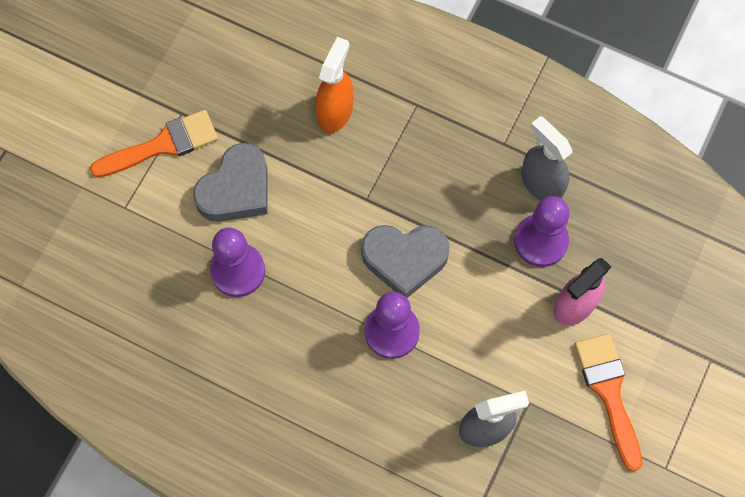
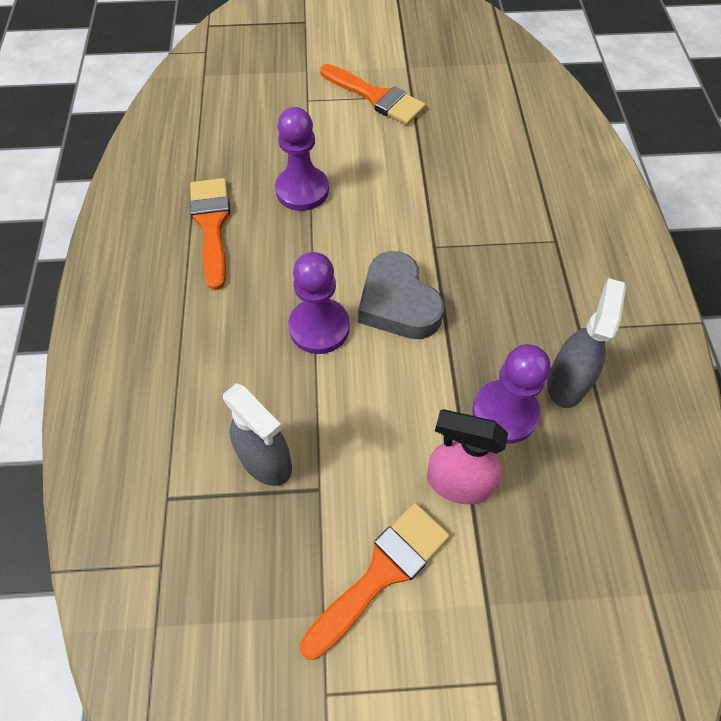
camera: 60 degrees right, 10 degrees down
(231, 367) = (212, 225): none -> orange brush
(236, 189) = (373, 156): grey heart -> none
(335, 112) = (497, 187): orange spray bottle -> none

